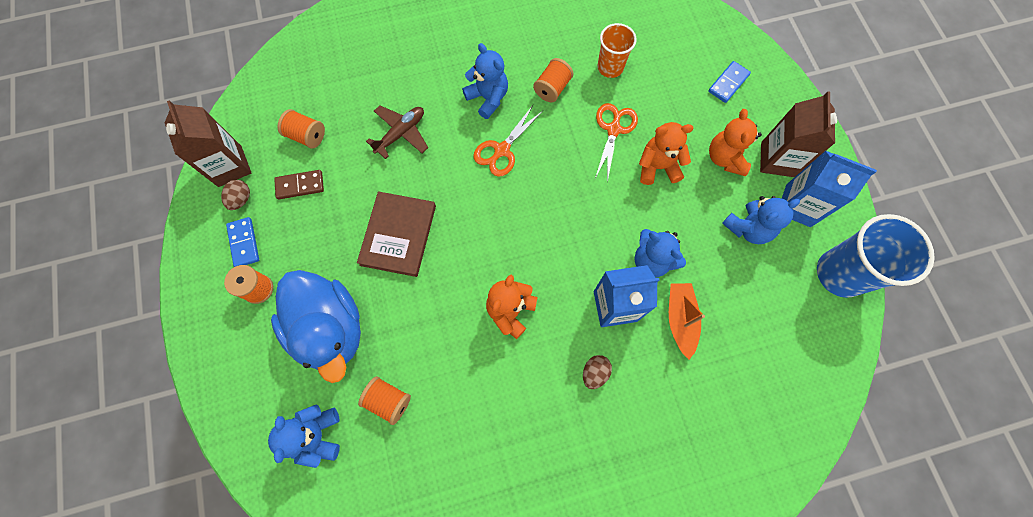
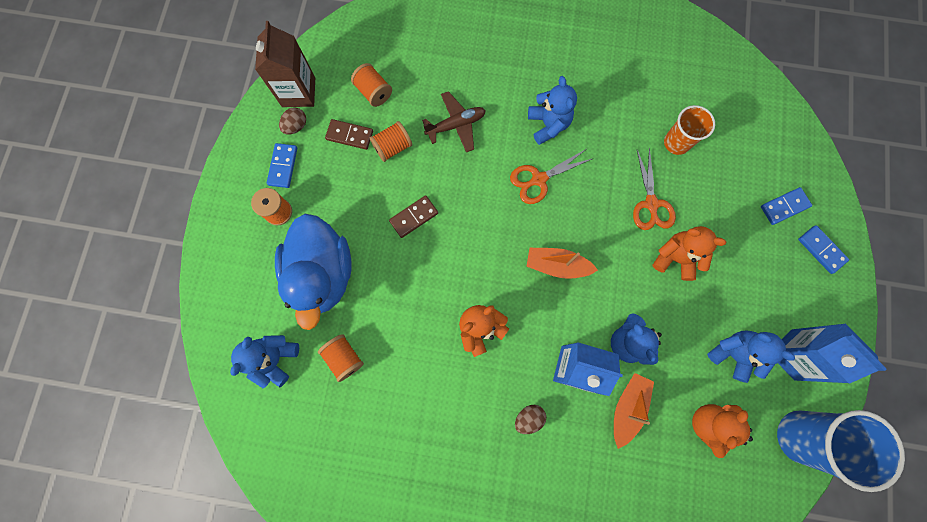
camera: 25 degrees right, 5 degrees up
(398, 235) = (414, 217): brown book -> brown domino
(552, 88) = (612, 140): orange spool -> orange spool (393, 147)
(555, 220) = (557, 265): none -> orange boat
(613, 129) = (651, 204): orange scissors -> orange scissors turned 135 degrees clockwise
(725, 158) = (744, 278): orange teddy bear -> orange teddy bear (708, 424)
(748, 228) = (733, 354): blue teddy bear -> blue teddy bear turned 135 degrees counterclockwise
(776, 106) = (821, 250): none -> blue domino
(777, 159) = (795, 302): brown carton -> none

